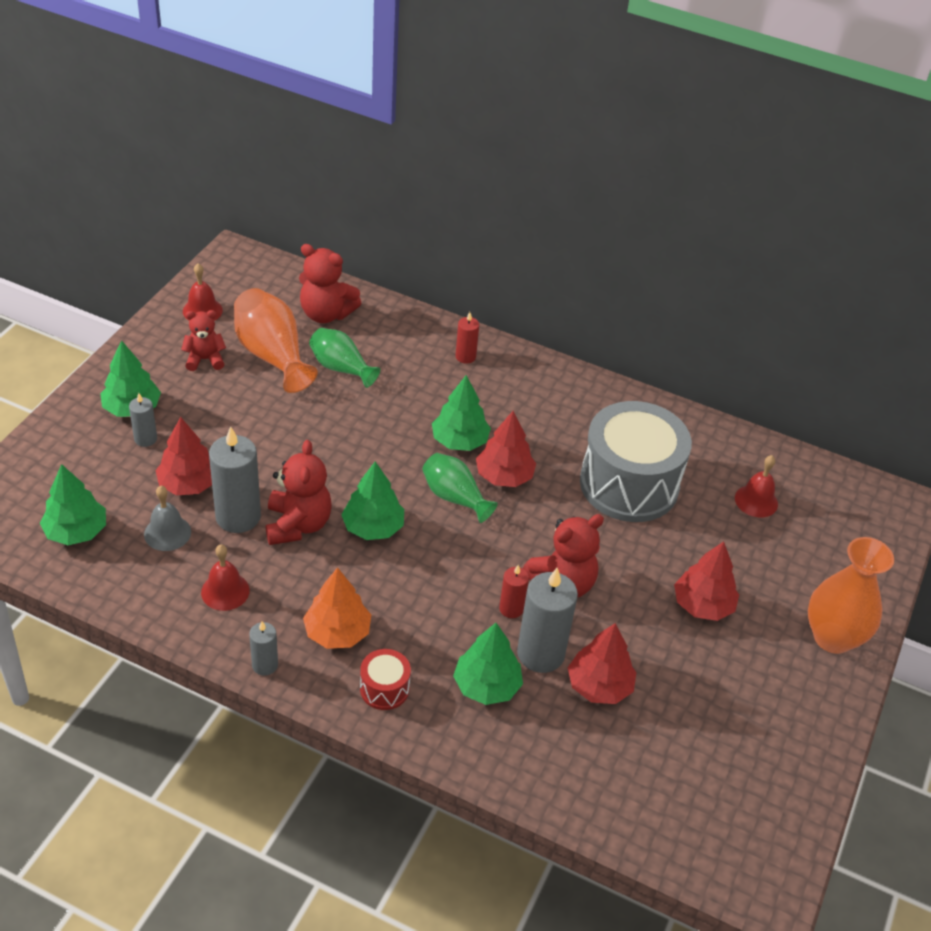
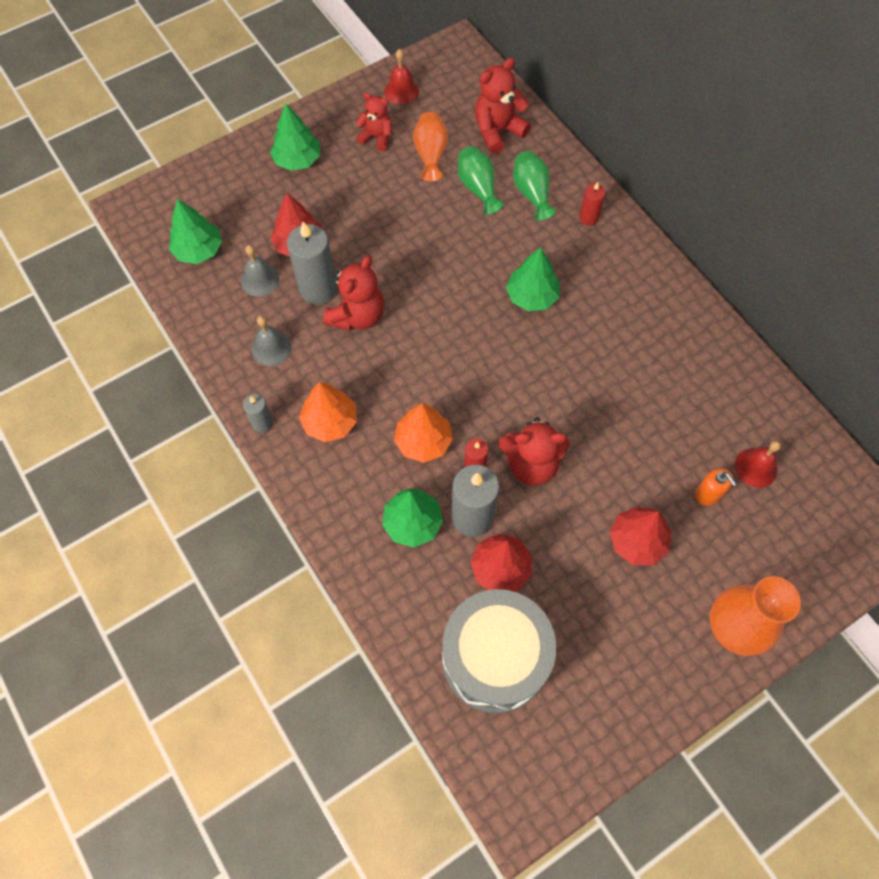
camera: 35 degrees right, 20 degrees up
(145, 439) = (291, 191): grey candle -> none
(225, 591) = (271, 348): red bell -> grey bell
(272, 356) = (430, 154): orange vase -> orange vase, size x0.65
(326, 314) = (497, 131): red teddy bear -> red teddy bear turned 90 degrees clockwise
(373, 527) = (412, 344): green tree -> none
(384, 688) = (335, 486): red drum -> none
(445, 609) = (423, 441): none -> orange tree
(455, 497) = (494, 346): green vase -> green vase (532, 193)
(504, 476) = (547, 345): red tree -> none
(629, 484) = (650, 400): grey drum -> grey drum (494, 658)
(733, 539) = (708, 494): none -> orange soap dispenser

